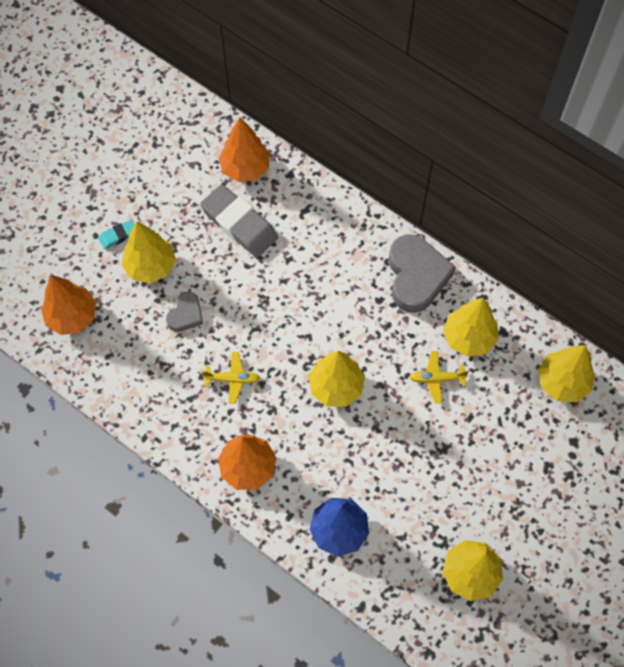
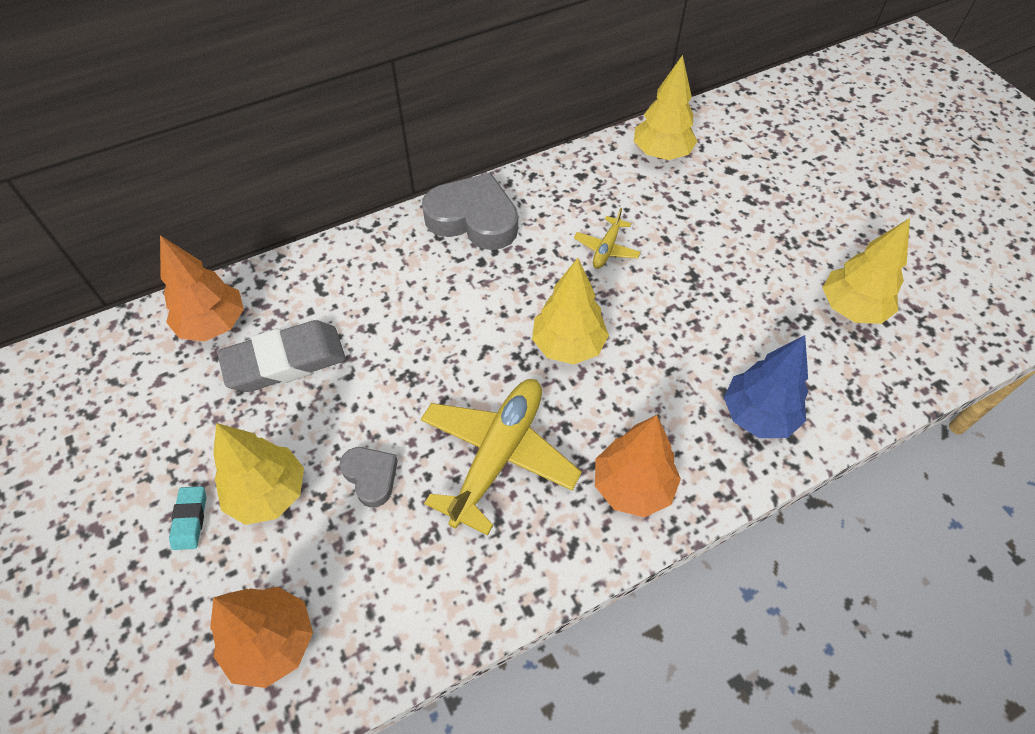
camera: 65 degrees left, 10 degrees down
(233, 379) = (498, 455): yellow plane -> yellow plane, size x2.08
(468, 337) = (572, 204): yellow tree -> none

